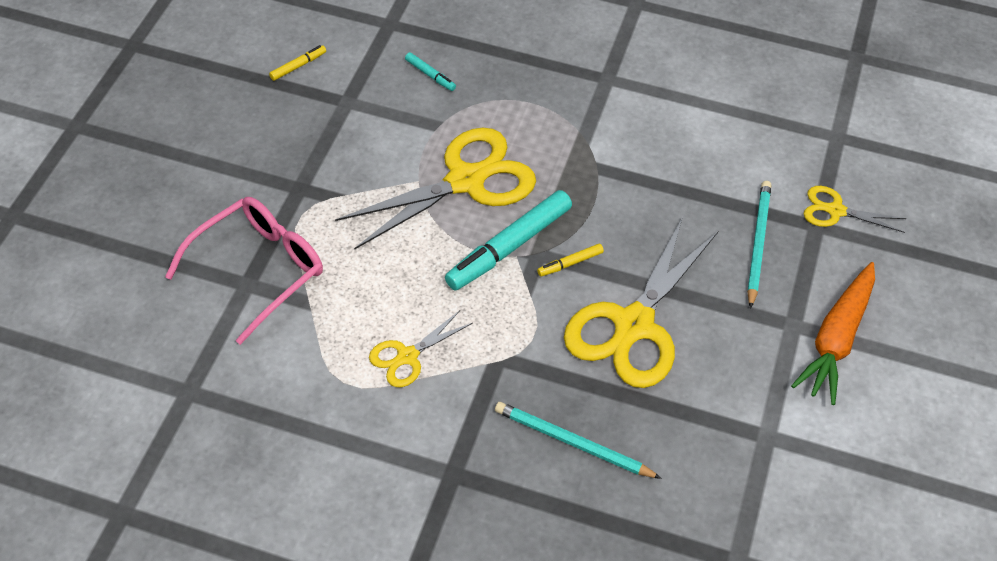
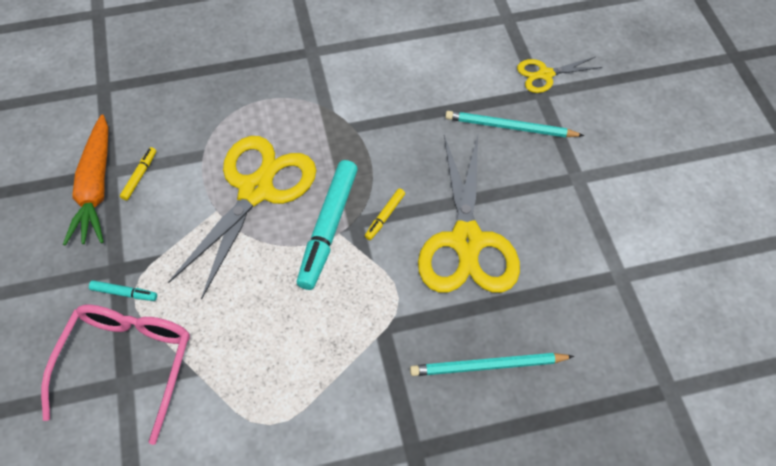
camera: 30 degrees left, 5 degrees up
(298, 66) = (45, 161): yellow marker -> yellow marker (139, 176)
(407, 356) = (308, 369): yellow scissors -> none
(430, 75) = (167, 115): turquoise marker -> turquoise marker (124, 293)
(757, 243) = (510, 127): turquoise pencil -> turquoise pencil turned 60 degrees counterclockwise
(836, 339) = (614, 172): orange carrot -> orange carrot (96, 188)

